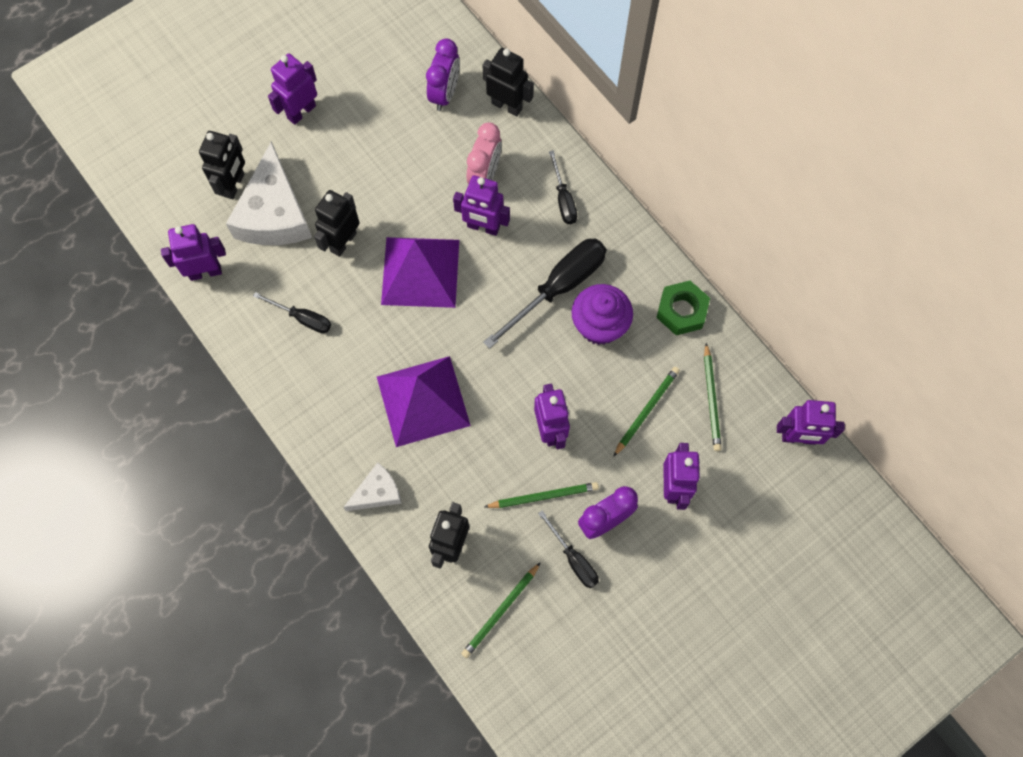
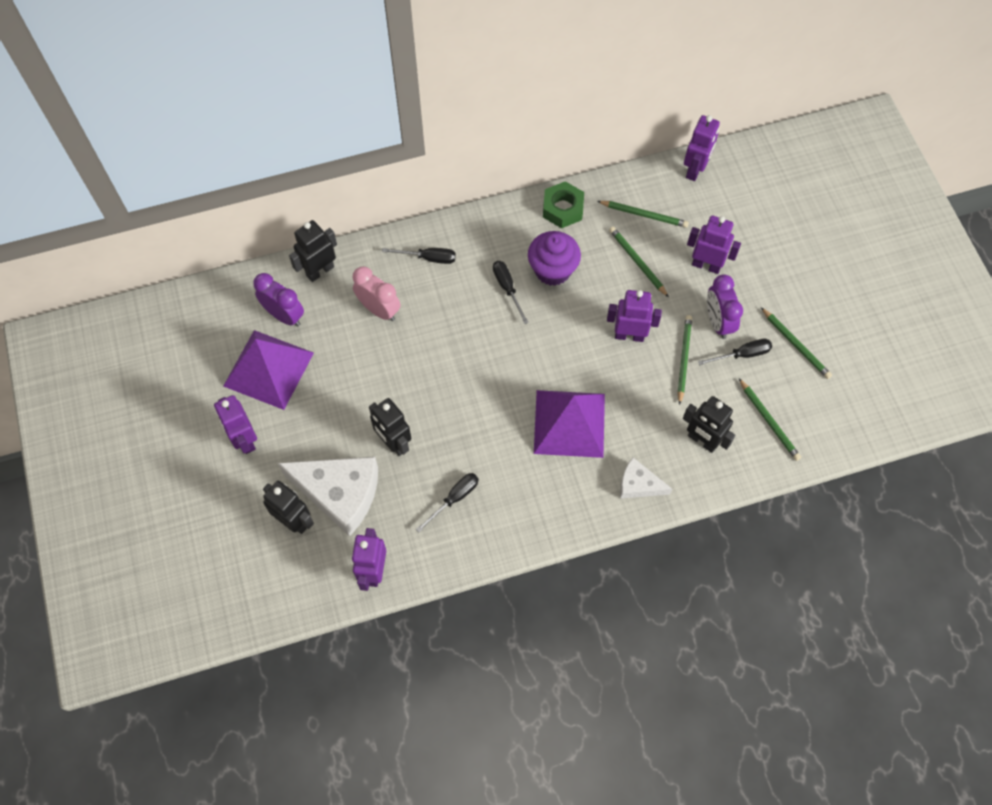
camera: 70 degrees left, 5 degrees down
(377, 492) = (638, 484): white cheese -> white cheese turned 60 degrees counterclockwise
(420, 271) = (449, 388): purple pyramid -> purple pyramid (268, 369)
(483, 227) = (428, 326): purple robot -> none
(558, 288) = (507, 288): black screwdriver -> black screwdriver, size x0.54
(610, 617) = (796, 345): none -> green pencil

